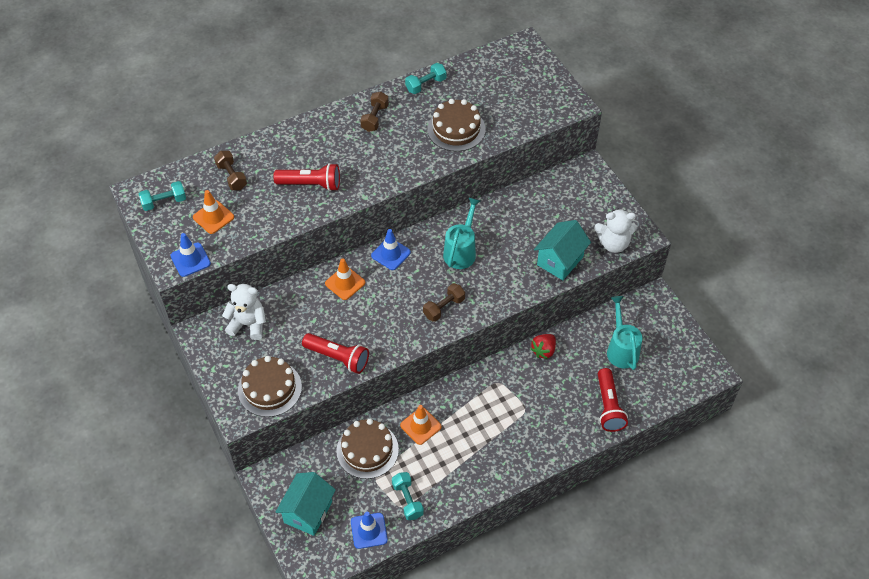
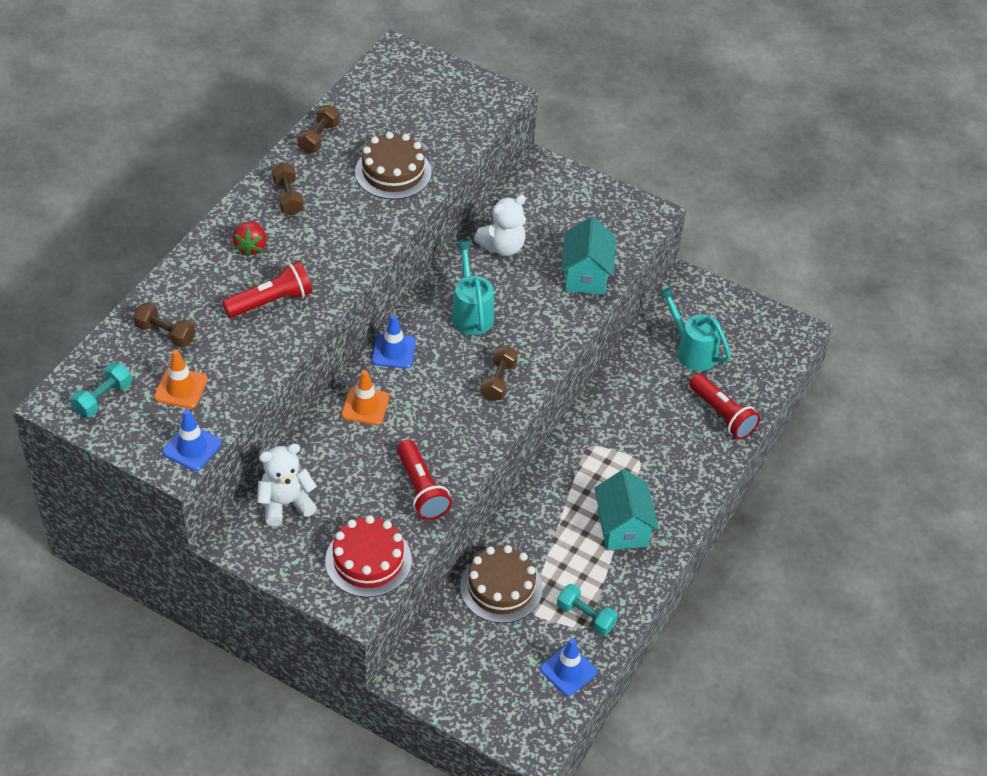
camera: 35 degrees left, 5 degrees down
(269, 388) = (368, 560): brown cake -> red cake
(308, 512) = (485, 687): turquoise house -> turquoise house (622, 528)
(338, 358) = (421, 489): red flashlight -> red flashlight turned 75 degrees clockwise
(420, 426) = (540, 532): orange traffic cone -> none
(425, 85) = (319, 138): turquoise dumbbell -> brown dumbbell
(543, 351) = (613, 390): red strawberry -> red strawberry (251, 247)
(613, 243) = (628, 234): white teddy bear -> white teddy bear (502, 247)

